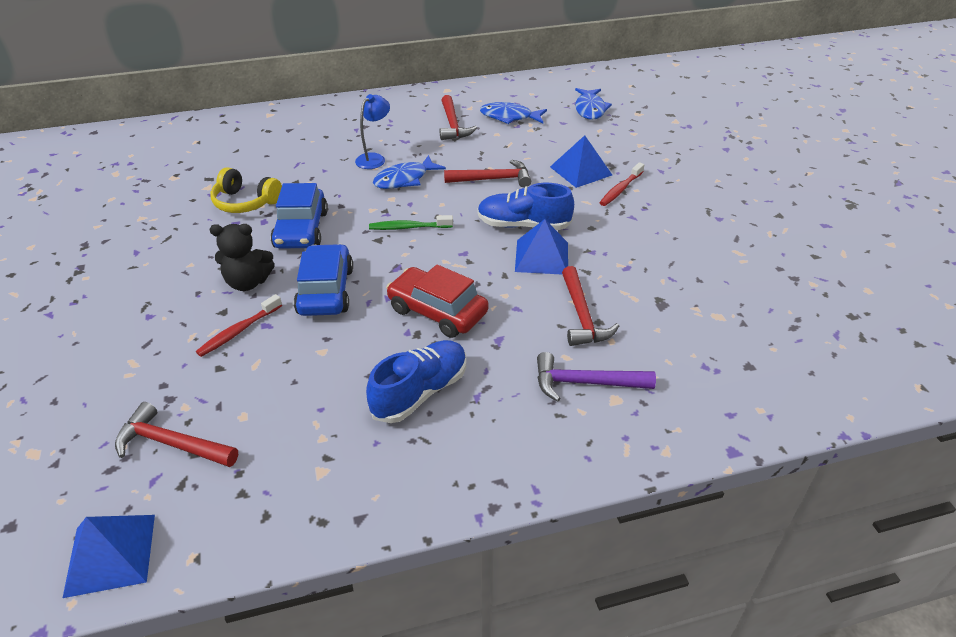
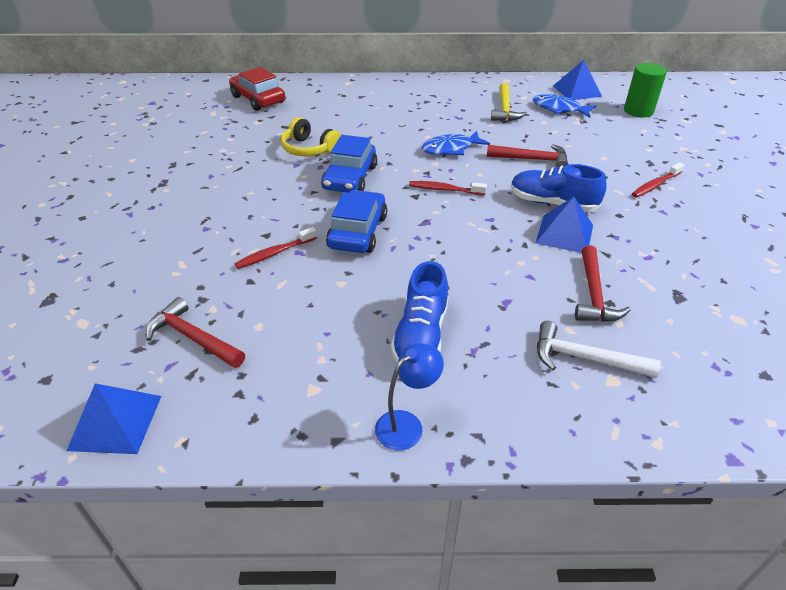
camera: 15 degrees right, 0 degrees up
(248, 282) = (293, 214): black teddy bear -> none
(374, 158) = (428, 128): blue lamp -> blue lamp (407, 424)
(408, 227) = (444, 190): green toothbrush -> red toothbrush
(420, 392) = (421, 336): blue shoe -> blue shoe turned 135 degrees clockwise
(437, 311) = (454, 266): red car -> red car (258, 99)
(452, 125) = (505, 109): red hammer -> yellow hammer
(580, 171) = (618, 163): blue pyramid -> blue pyramid (576, 91)
(585, 383) = (585, 358): purple hammer -> white hammer
(590, 109) = (638, 111): blue fish -> green cylinder

